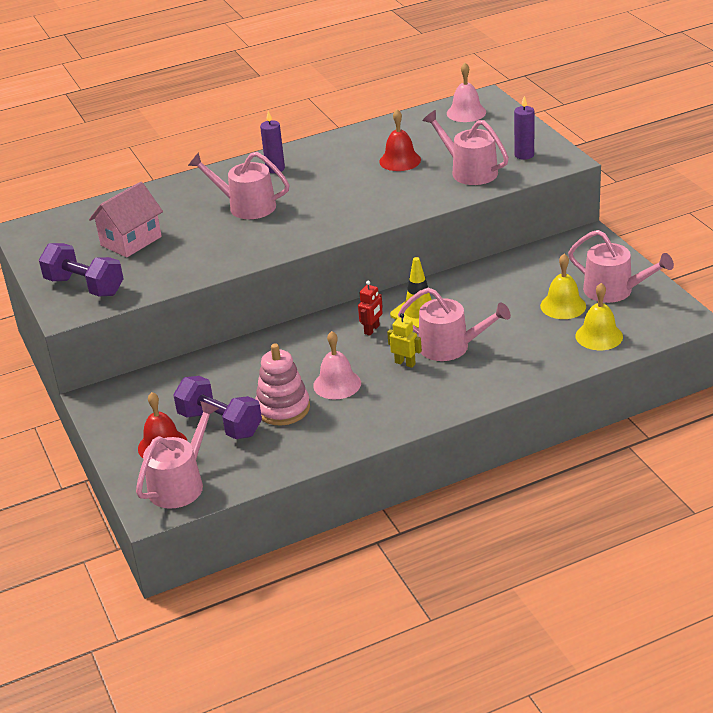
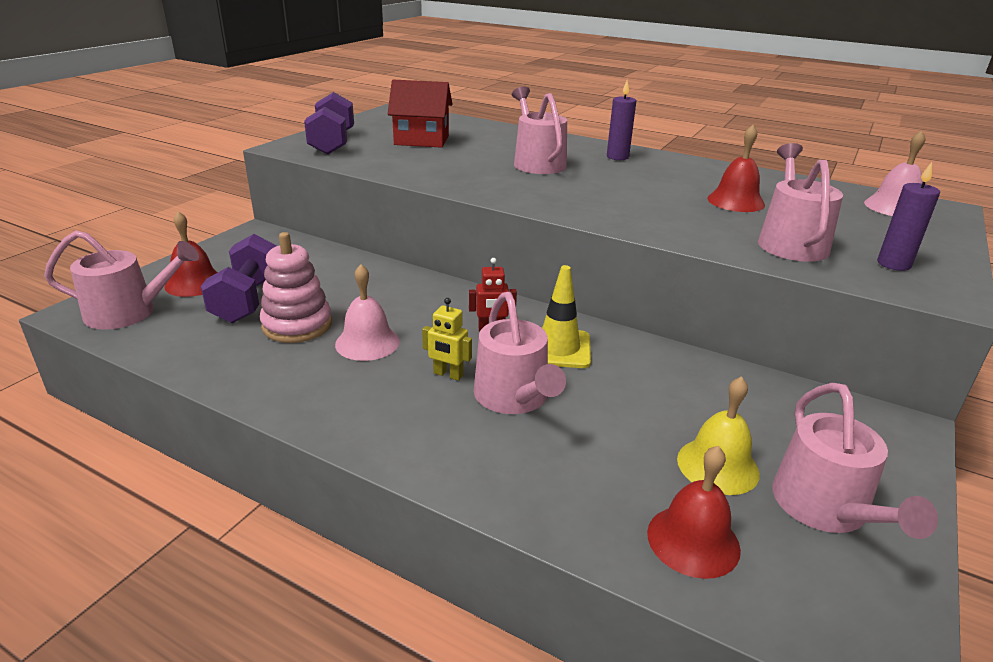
camera: 50 degrees right, 5 degrees down
(131, 241) = (421, 140): pink house -> red house
(405, 363) = (448, 374): yellow robot -> yellow robot turned 120 degrees clockwise
(599, 336) = (693, 540): yellow bell -> red bell

